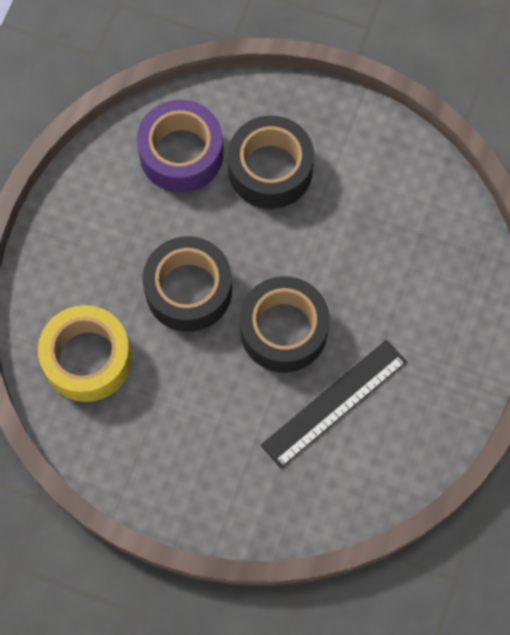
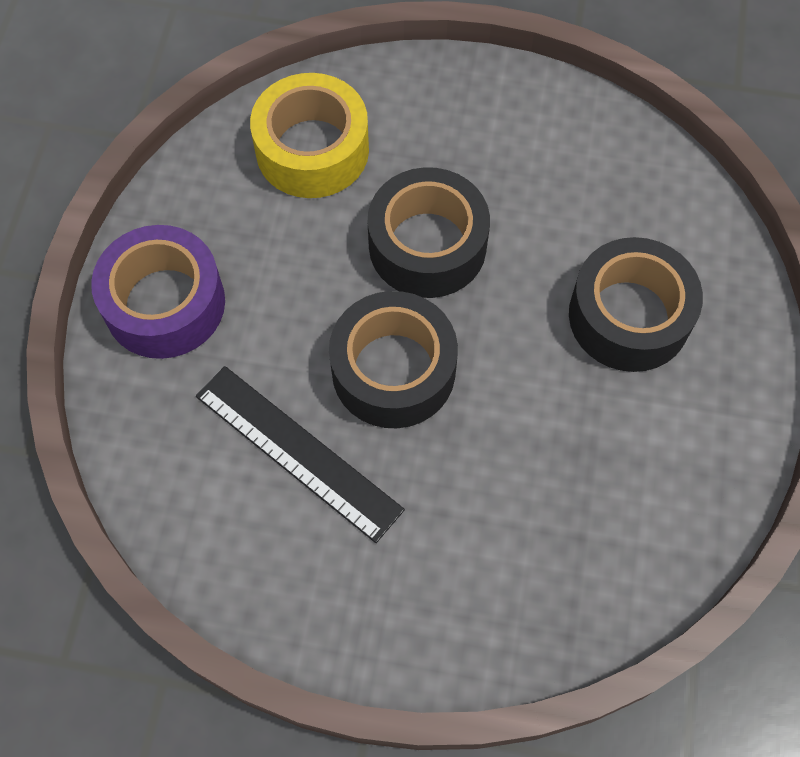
camera: 80 degrees right, 5 degrees down
(181, 154) = (621, 204): purple tape -> purple tape (164, 303)

